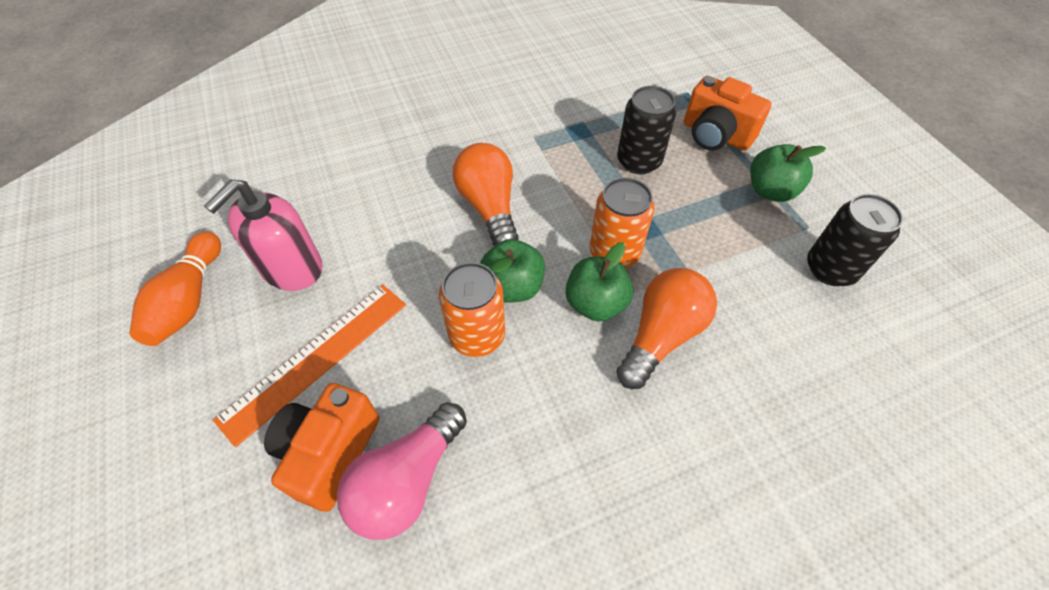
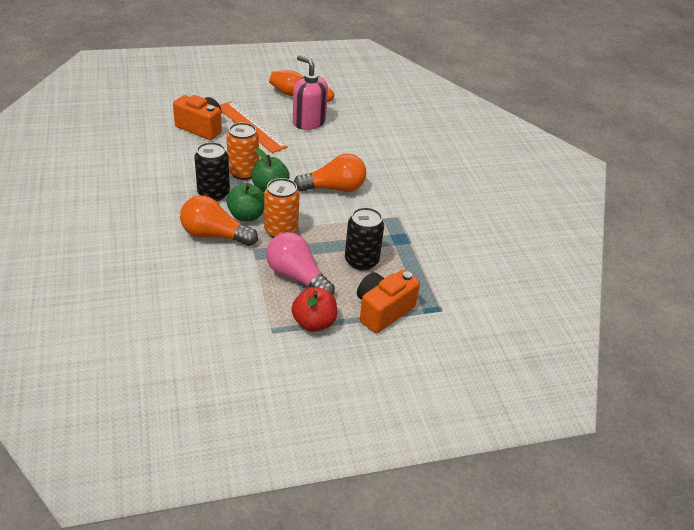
camera: 95 degrees right, 15 degrees down
(408, 481) = (177, 146): pink light bulb -> pink light bulb (297, 277)
(661, 335) = (214, 235): orange light bulb -> orange light bulb turned 150 degrees clockwise
(770, 191) = (314, 323): green apple -> red apple
(830, 269) = (231, 328): black can -> black can (213, 193)

